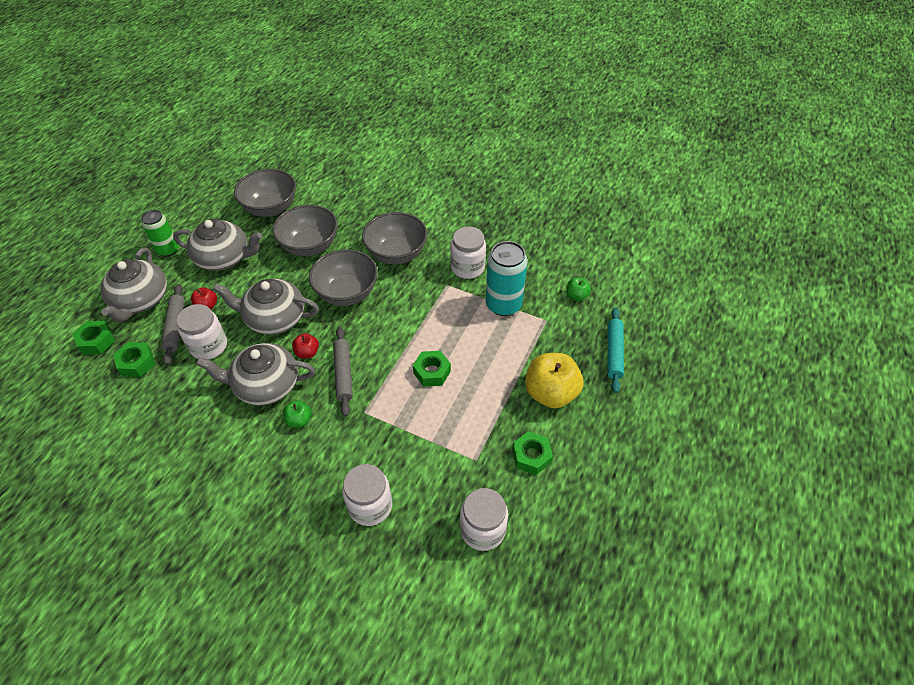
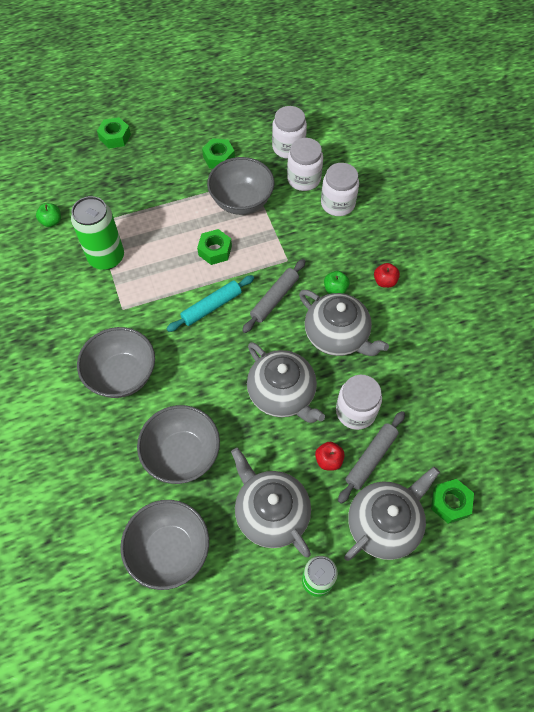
camera: 135 degrees left, 10 degrees up
(137, 363) = (426, 444): green nut -> green nut (115, 137)
(307, 352) = (284, 338): red apple -> red apple (385, 281)
(347, 293) = (203, 369): grey bowl -> grey bowl (241, 201)
(467, 267) = (87, 310): white jar -> white jar (303, 179)
(503, 304) = (106, 257): turquoise can -> green can
(550, 393) = (161, 179): yellow apple -> none
(614, 352) = (90, 169): turquoise rolling pin -> turquoise rolling pin (211, 307)

